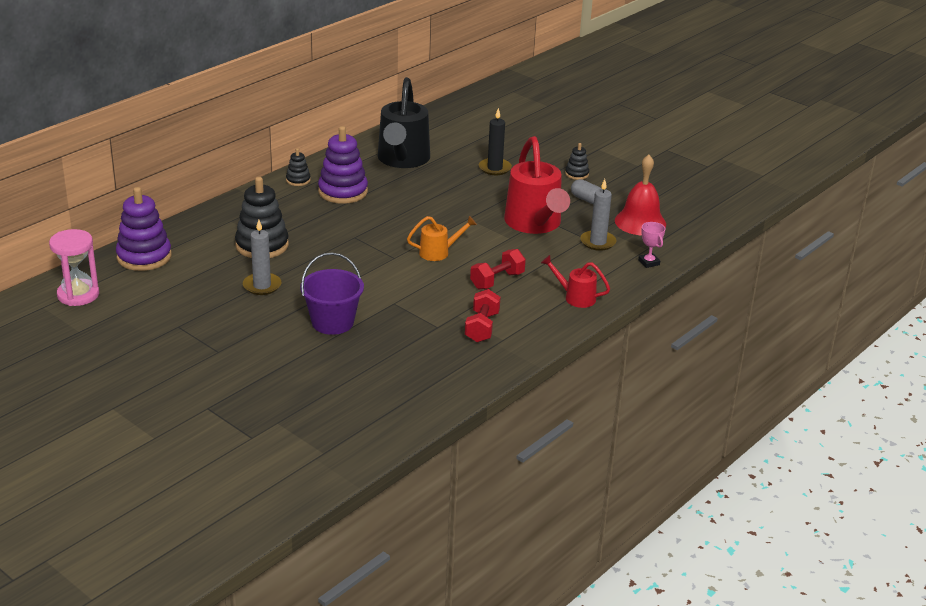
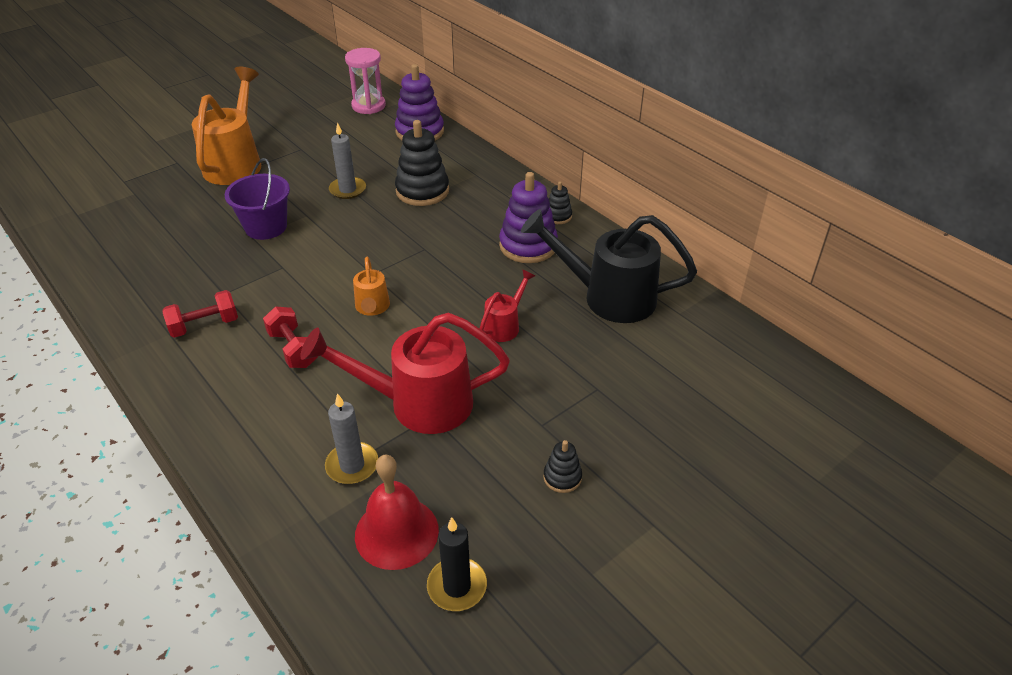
camera: 100 degrees right, 10 degrees up
(210, 364) = (235, 163): none -> orange watering can
(482, 327) = (204, 326): red dumbbell -> red dumbbell turned 45 degrees counterclockwise
(494, 168) = (583, 383): black candle -> black candle (457, 586)
(575, 297) = (226, 416): red watering can -> red watering can (504, 326)
(586, 199) = (479, 475): grey capsule -> none
(649, 262) = (278, 517): pink trophy -> none

